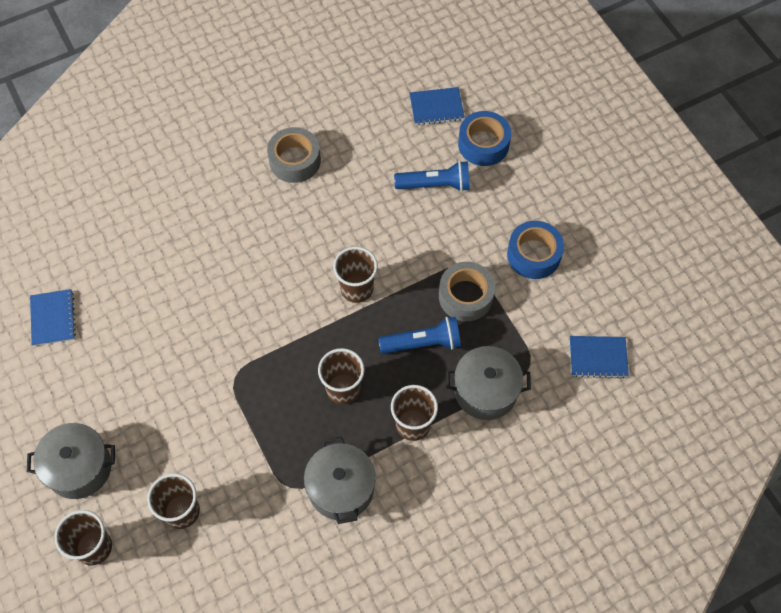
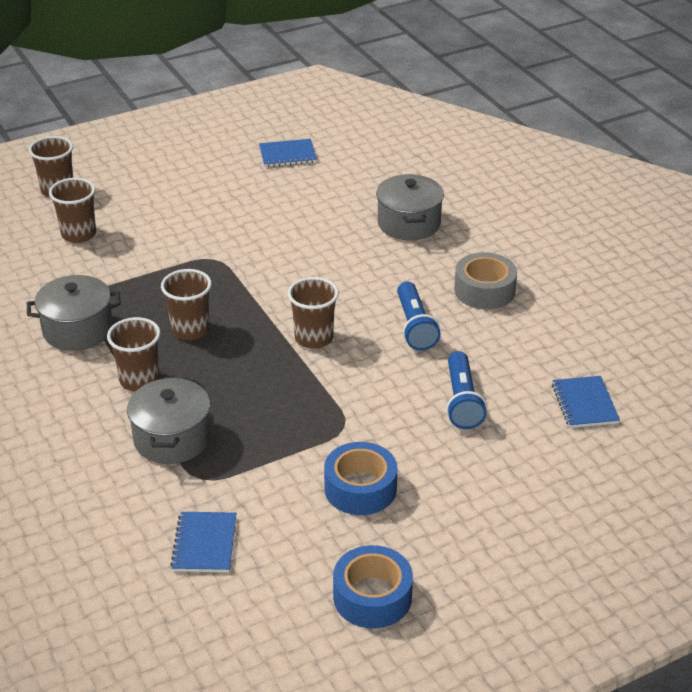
camera: 90 degrees right, 25 degrees down
(79, 468) = (134, 178): grey pot -> grey pot (409, 223)
(422, 343) = (240, 388): blue flashlight -> blue flashlight (415, 326)
(465, 296) = (301, 425): grey tape -> none
(483, 144) = (532, 446): blue tape -> blue tape (372, 597)

